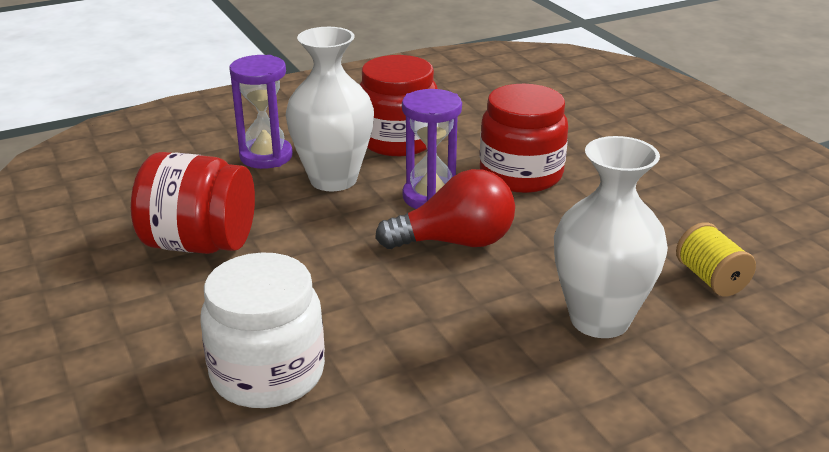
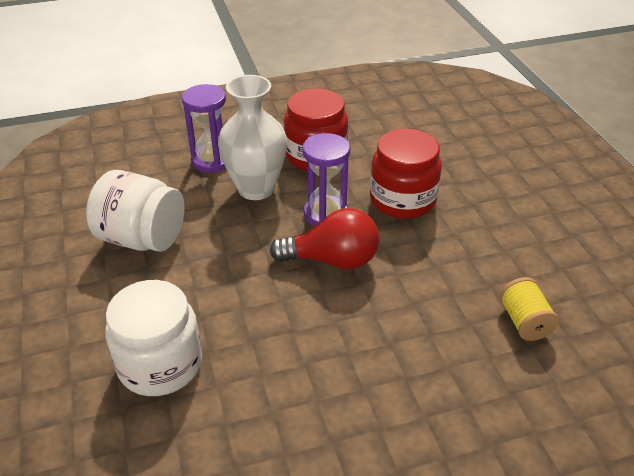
camera: 10 degrees right, 10 degrees up
(199, 244) = (142, 238): red jar -> white jar
(599, 319) = (422, 349): white vase -> none

